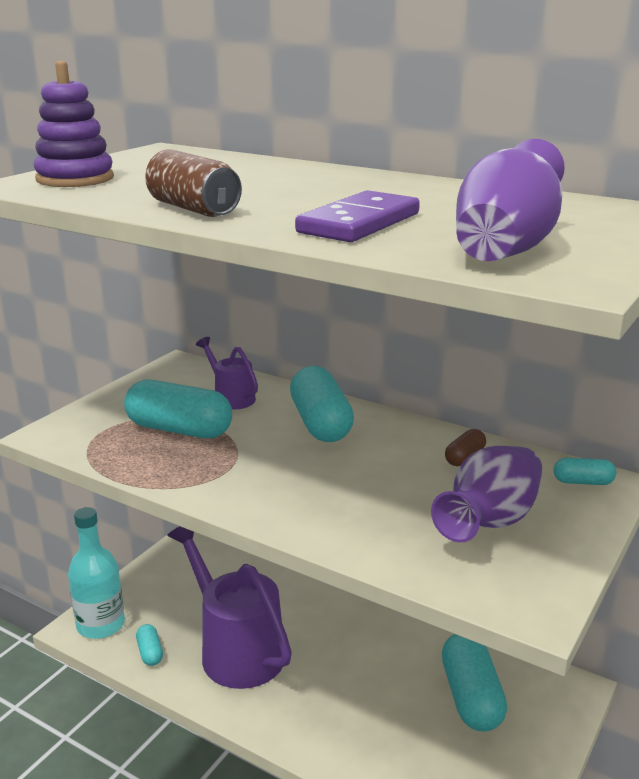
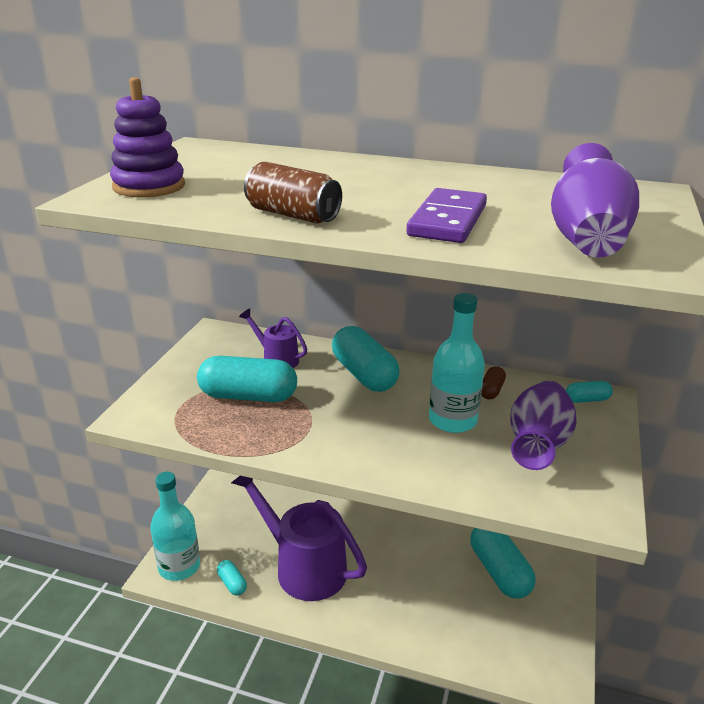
camera: 15 degrees left, 5 degrees up
(398, 482) = (452, 420): none -> turquoise bottle

